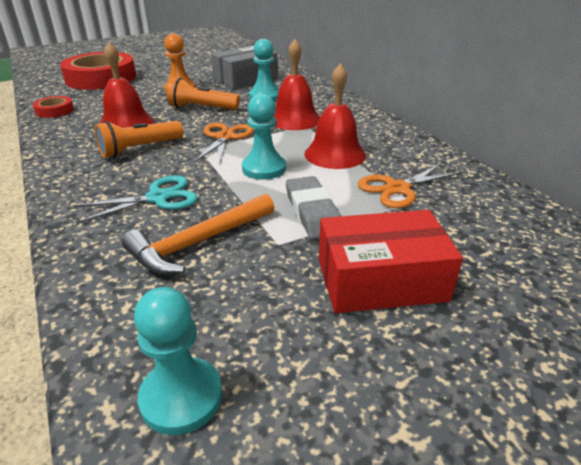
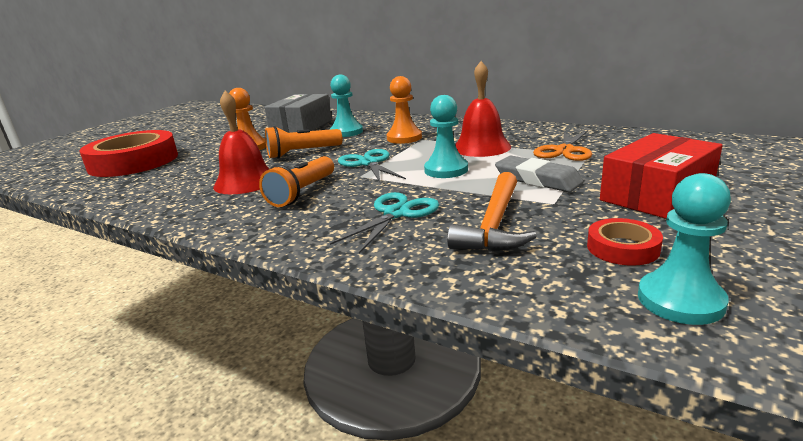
camera: 30 degrees left, 10 degrees down
(55, 110) = (132, 196): red tape -> red tape (622, 248)
(225, 137) = (369, 163): orange scissors -> turquoise scissors
(294, 119) = (404, 138): red bell -> orange pawn

